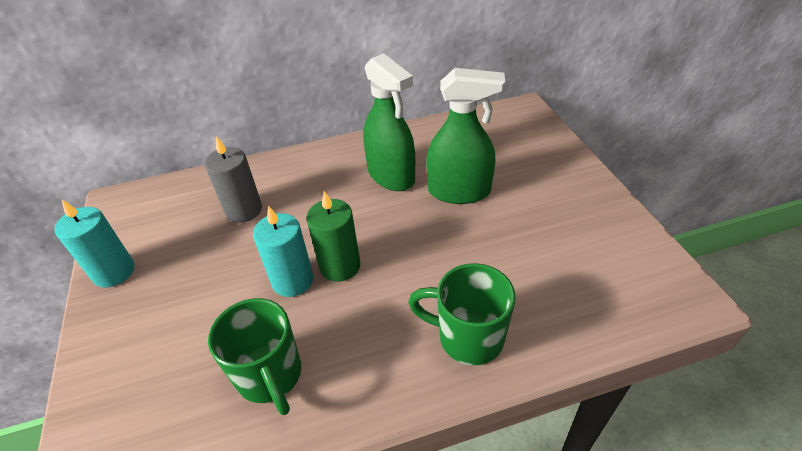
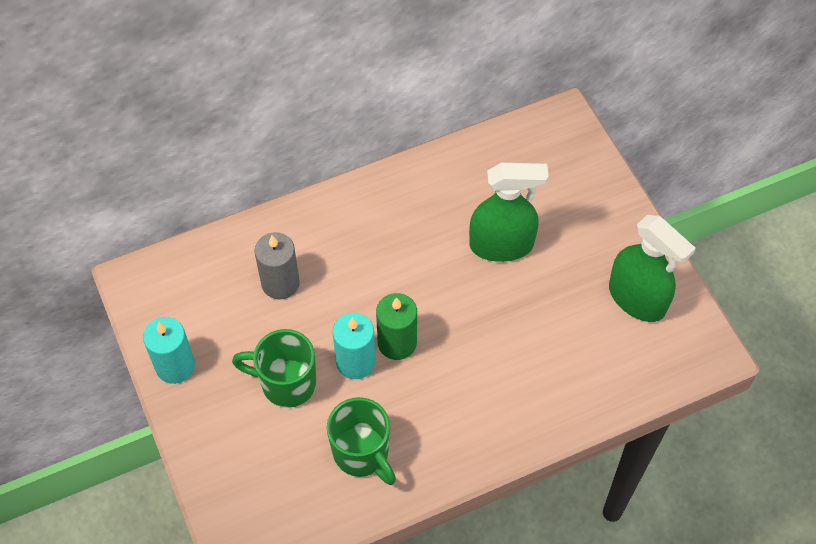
camera: 10 degrees left, 15 degrees up
(391, 176) = (427, 228): green spray bottle -> green spray bottle (637, 299)
(468, 337) = (523, 405): green mug -> green mug (286, 383)

